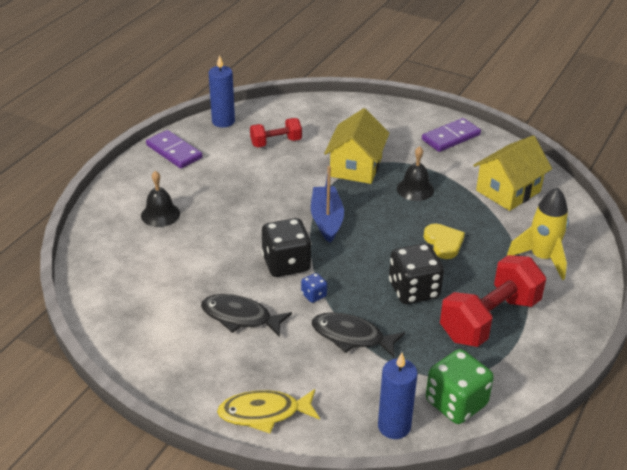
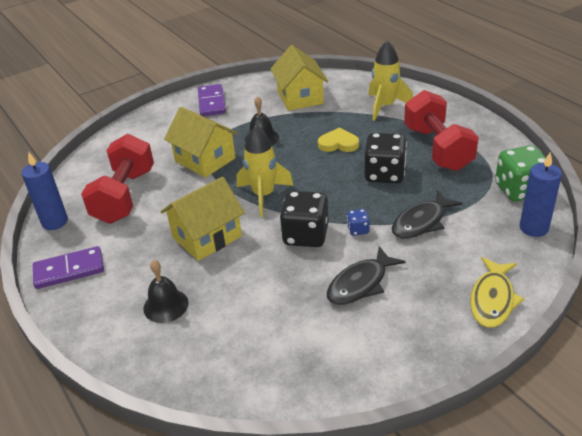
camera: 60 degrees left, 0 degrees up
(251, 206) = (207, 237): none -> yellow house
(276, 142) = (125, 196): red dumbbell -> red dumbbell, size x1.79
(326, 220) = (263, 195): blue boat -> yellow rocket

